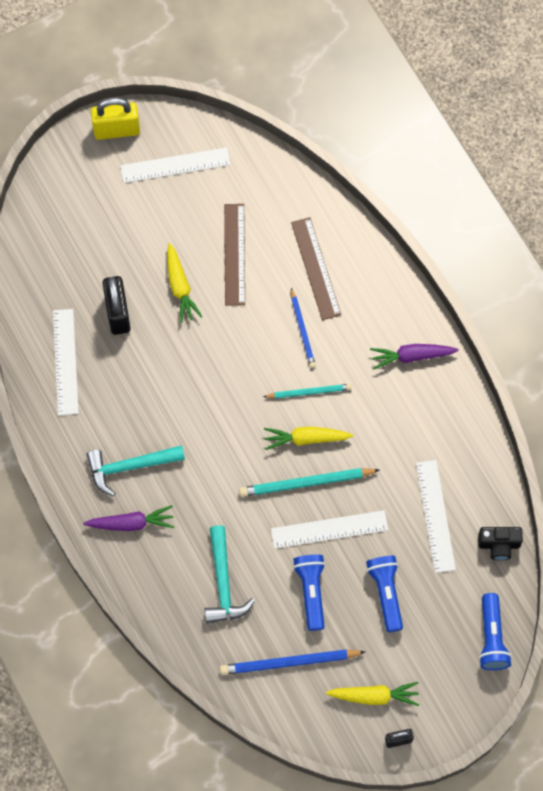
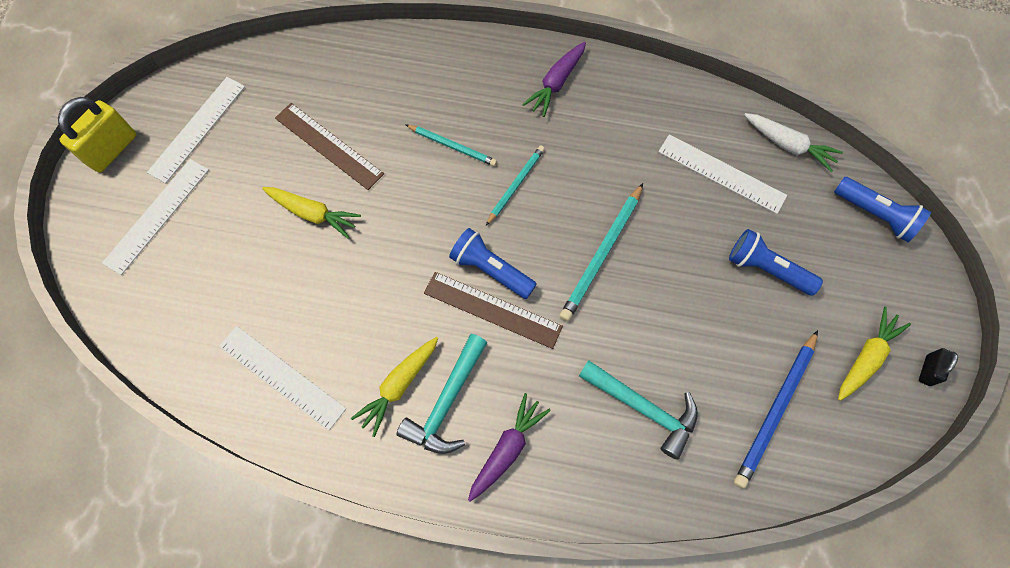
camera: 50 degrees left, 0 degrees up
(118, 313) = (282, 288): black padlock -> none
(302, 330) = (452, 146): blue pencil -> turquoise pencil
(306, 439) = (558, 222): yellow carrot -> yellow carrot (398, 386)
(311, 592) = (715, 333): blue flashlight -> blue flashlight (491, 270)
(315, 268) = (406, 94): brown ruler -> brown ruler (492, 310)
(329, 529) = (664, 269): white ruler -> white ruler (157, 215)
(499, 545) = (788, 145): black camera -> white carrot

